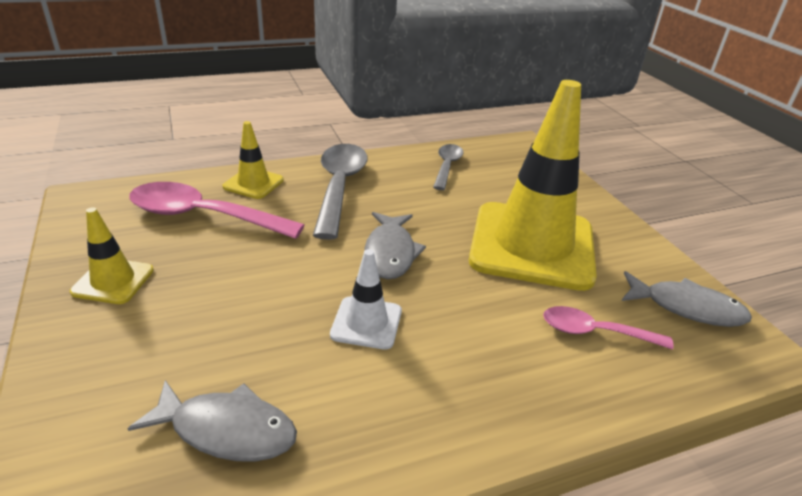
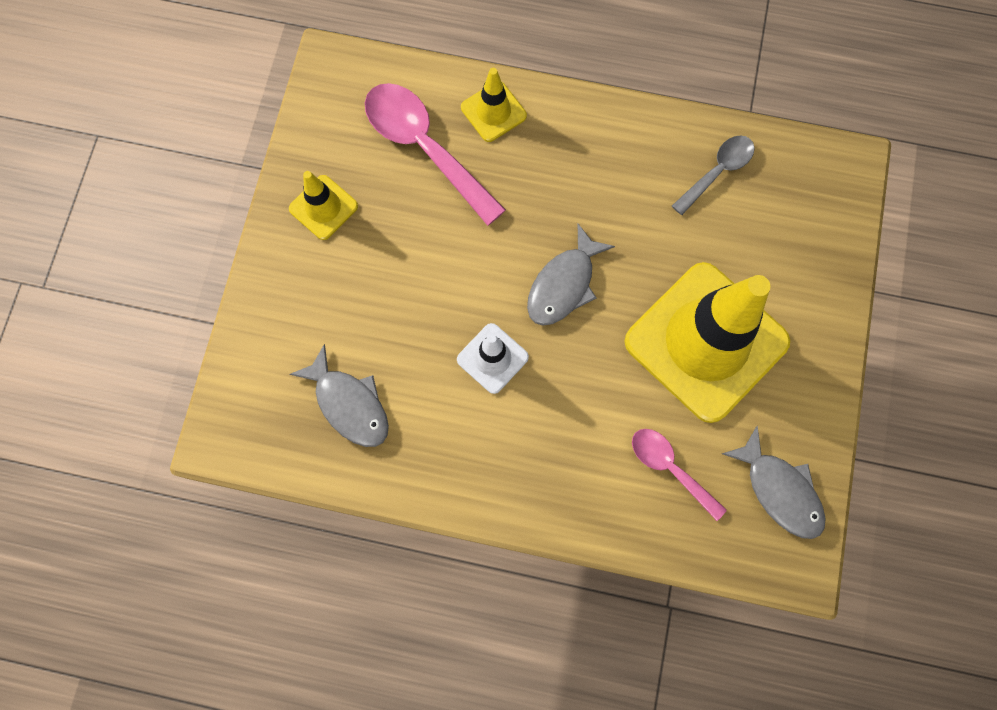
camera: 35 degrees right, 40 degrees up
(339, 187) = (576, 157): grey spoon -> none

